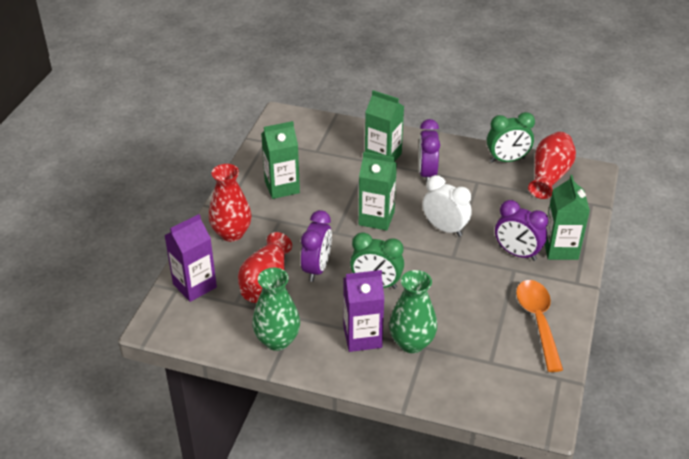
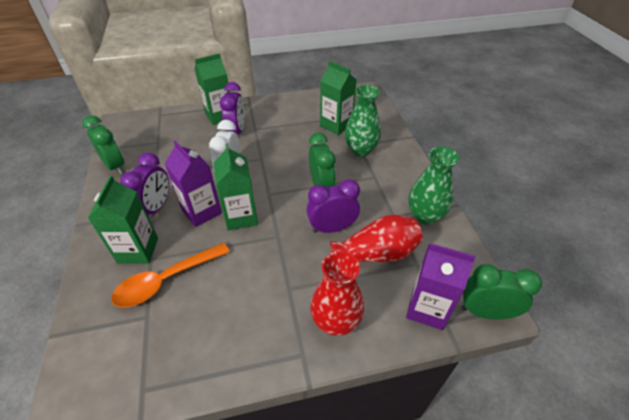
camera: 120 degrees left, 5 degrees up
(160, 317) = (485, 312): none -> green clock
(282, 187) = (232, 316): green carton -> green carton (336, 125)
(362, 337) = (377, 173): purple carton -> purple carton (201, 211)
(427, 174) = (156, 208): purple clock -> purple clock turned 45 degrees counterclockwise
(538, 321) = (296, 109): orange spoon -> orange spoon (166, 281)
(549, 176) = (131, 139): red vase -> none

